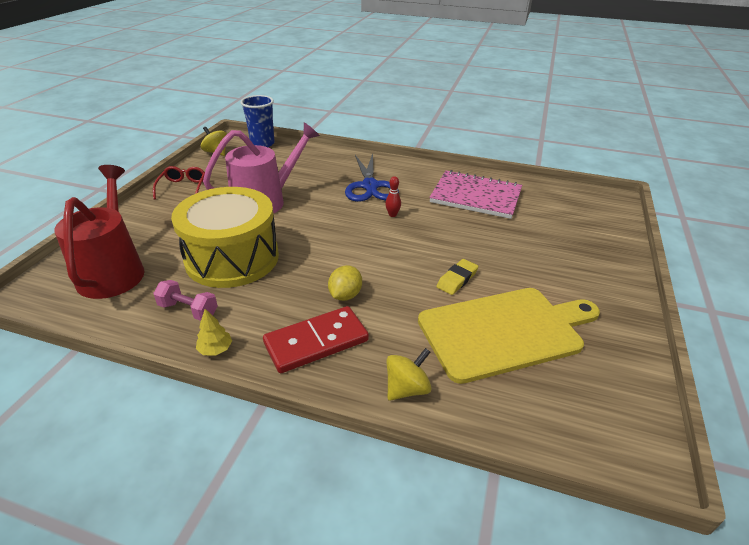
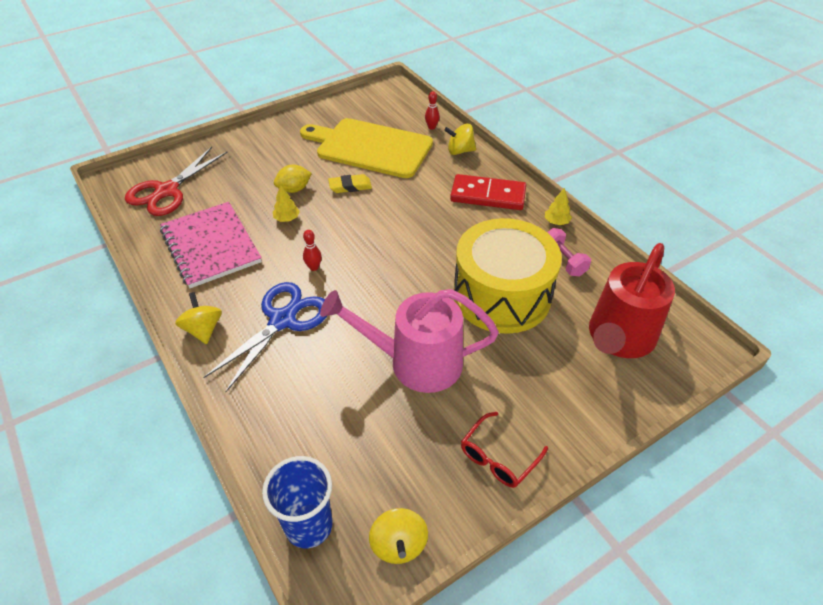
camera: 140 degrees left, 10 degrees up
(345, 295) = (439, 215): yellow lemon -> yellow lemon (294, 189)
(406, 167) = (203, 329): none -> yellow spinning top
(460, 232) = (287, 219): none -> yellow tree
(485, 409) = (431, 127): none -> red bowling pin
(570, 208) = (166, 191): none -> red scissors

